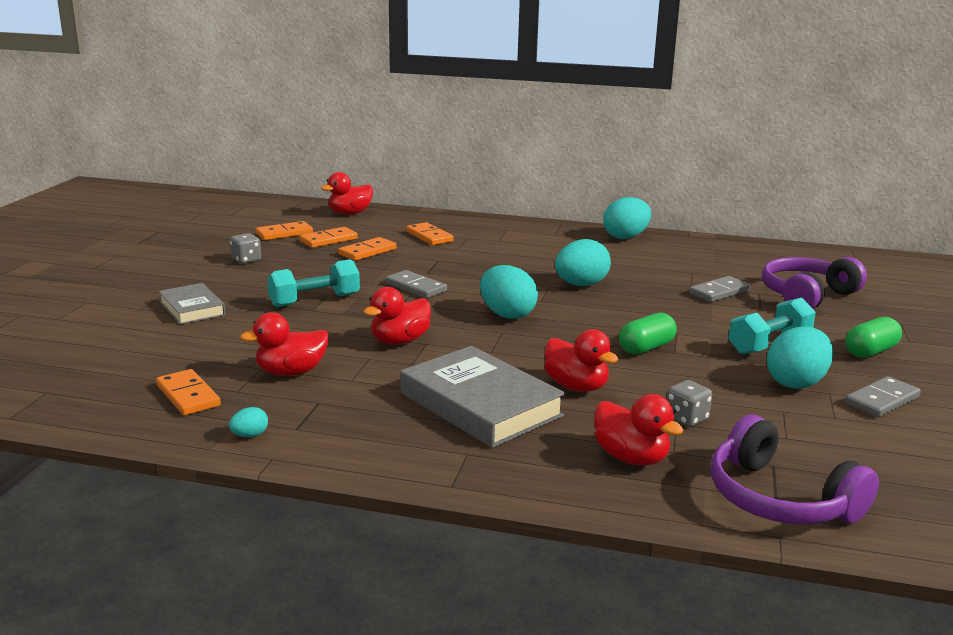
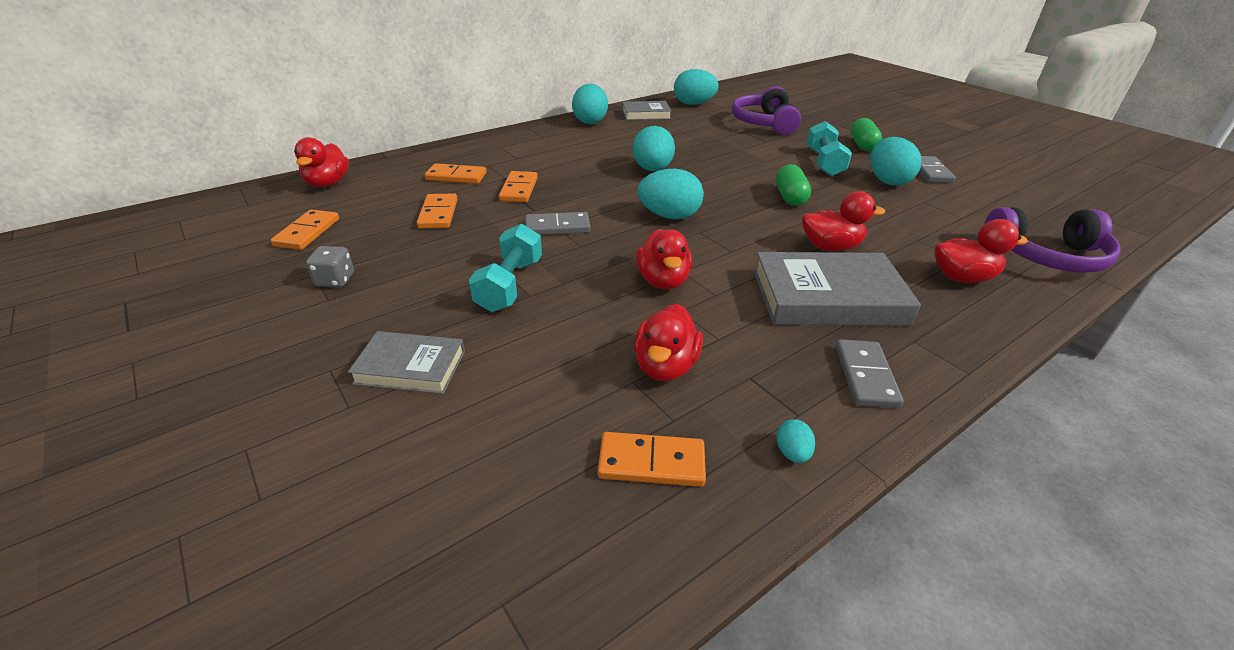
camera: 50 degrees left, 15 degrees up
(328, 240) = (372, 219): orange domino -> orange domino (519, 189)
(686, 419) = (914, 233): grey dice -> none
(695, 248) = (646, 114): none -> grey book
(719, 292) = (727, 140): grey domino -> grey domino (865, 376)
(774, 257) = (693, 104): none -> turquoise egg

